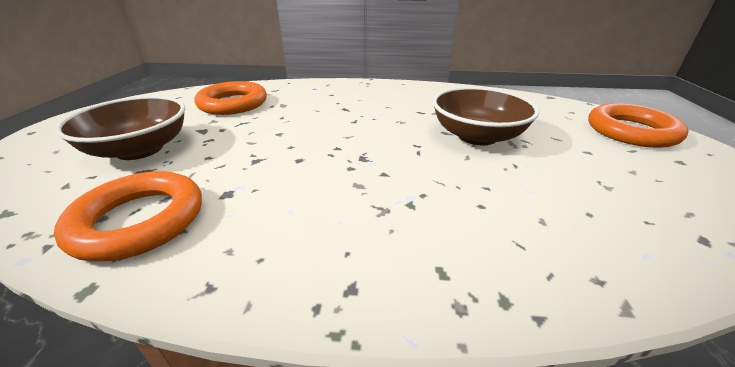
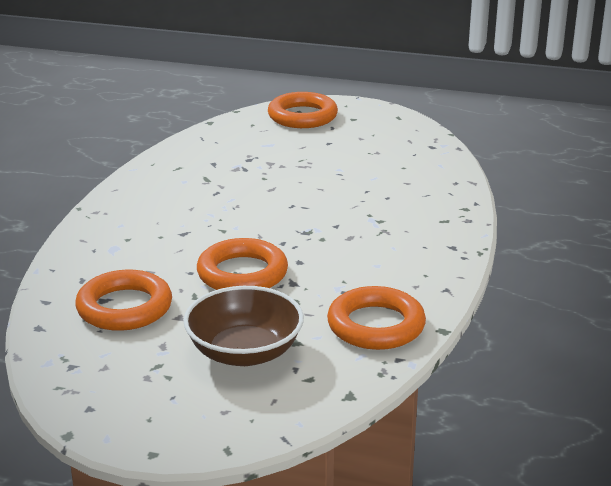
camera: 80 degrees left, 5 degrees down
(276, 135) = (242, 273): none -> orange ring
(477, 136) = (286, 177): brown bowl -> none

